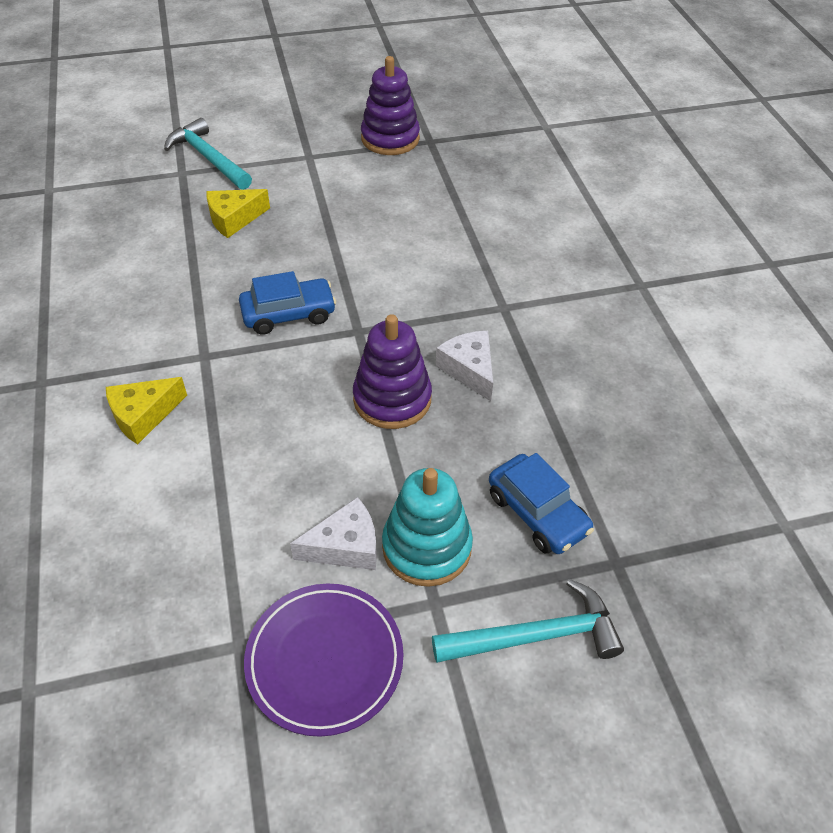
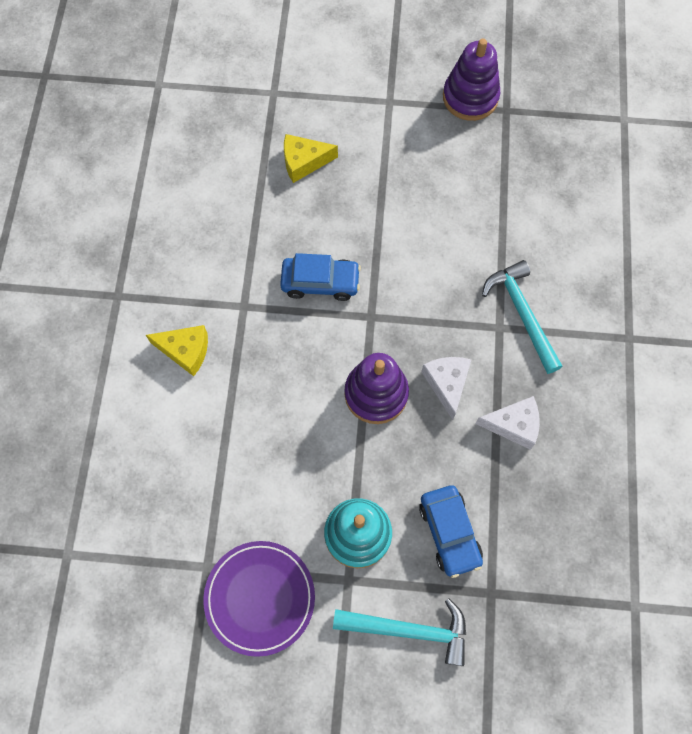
camera: 20 degrees right, 20 degrees up
(143, 415) = (185, 351): yellow cheese -> yellow cheese turned 150 degrees counterclockwise
(208, 158) = (300, 80): turquoise hammer -> turquoise hammer (522, 313)
(345, 546) = (300, 514): white cheese -> white cheese (513, 425)

